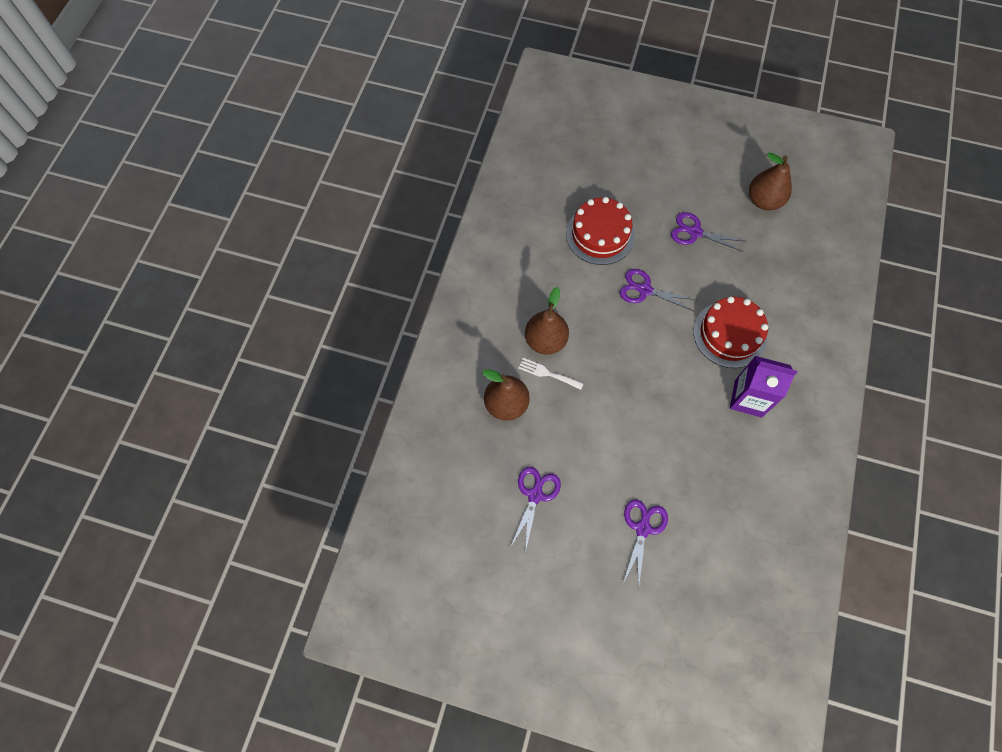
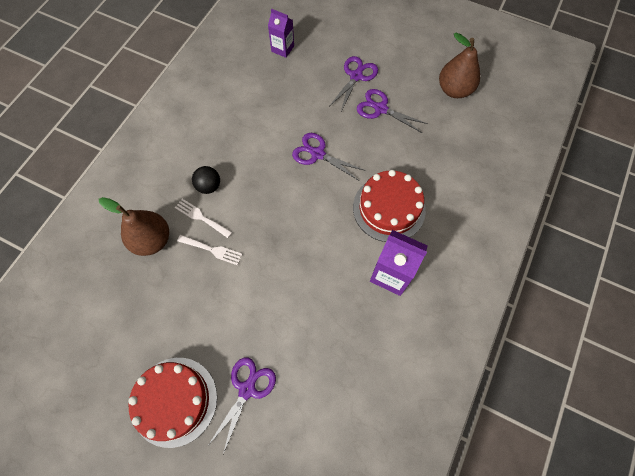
camera: 10 degrees right, 0 degrees up
(535, 495) = (150, 335): purple scissors -> purple scissors (356, 76)
(545, 341) = (209, 186): brown pear -> black ball
(569, 404) = (212, 250): none -> white fork
(576, 181) = (282, 49): none -> purple carton
(600, 235) = (290, 98): red cake -> red cake (174, 401)

